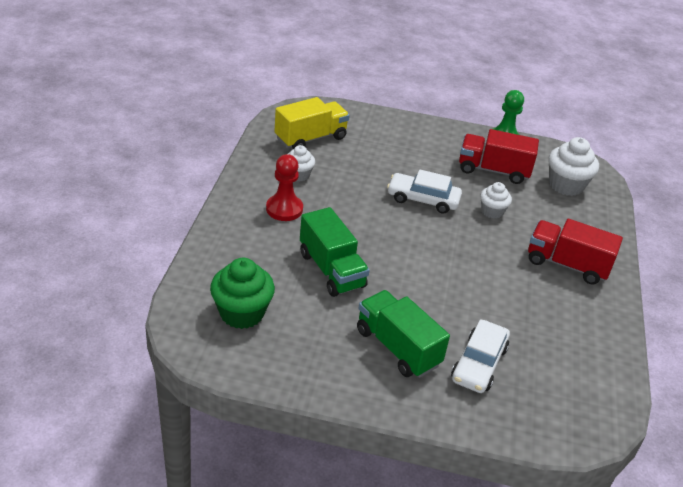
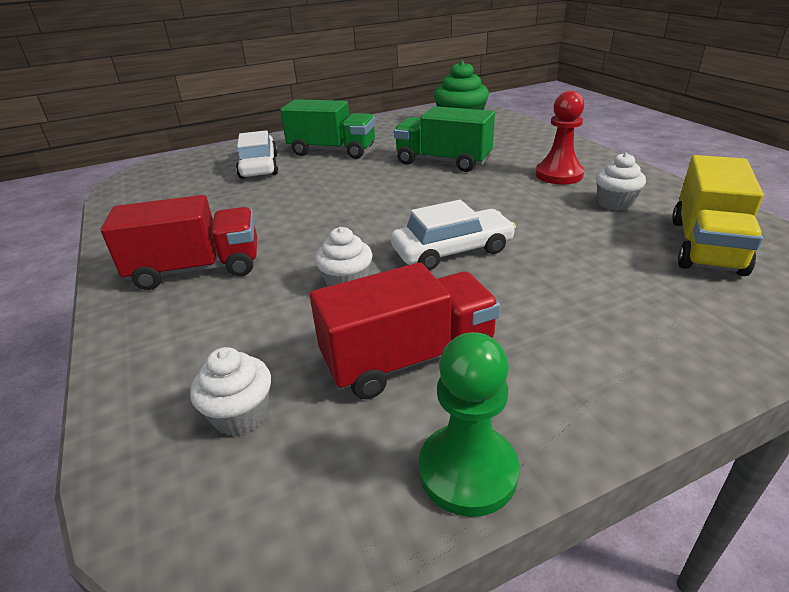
camera: 150 degrees right, 5 degrees down
(566, 185) = (241, 415): white cupcake -> white cupcake, size x0.60

